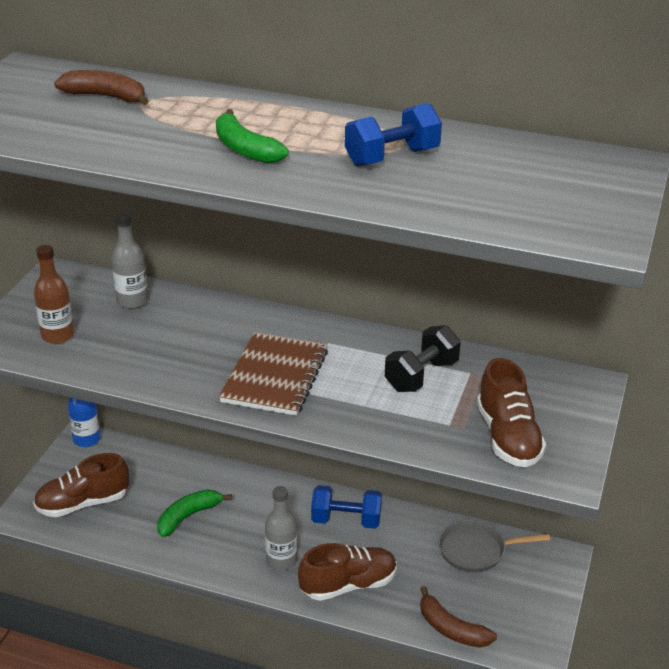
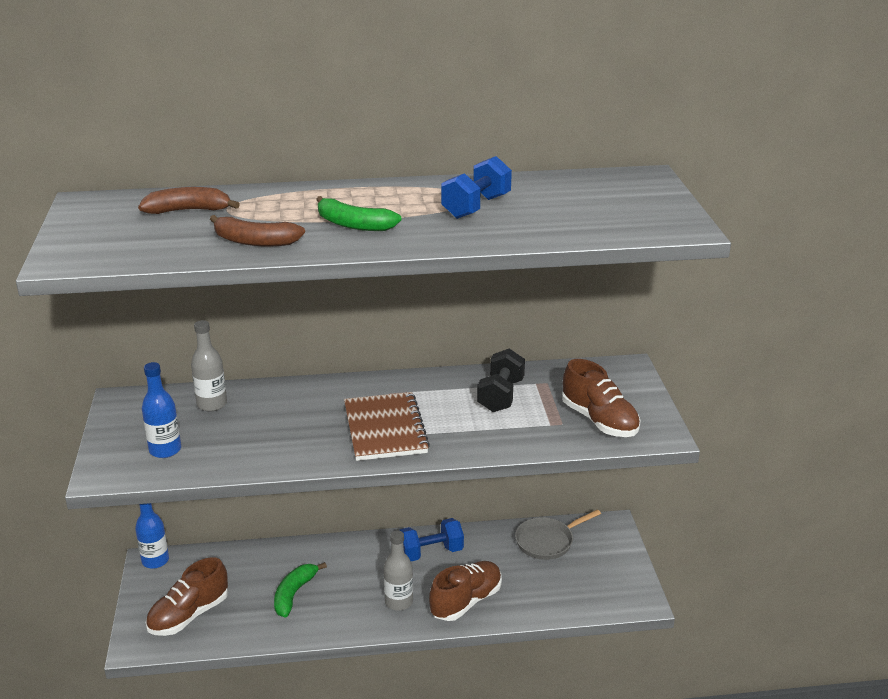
camera: 25 degrees left, 5 degrees down
(58, 336) = (165, 450): brown bottle -> blue bottle
(451, 629) = (567, 606): brown banana -> brown banana (255, 241)

